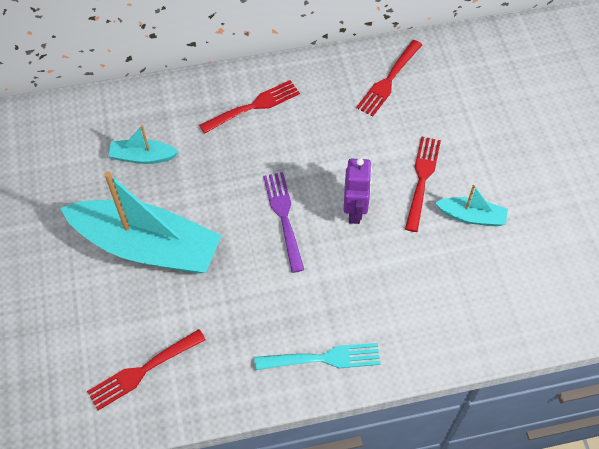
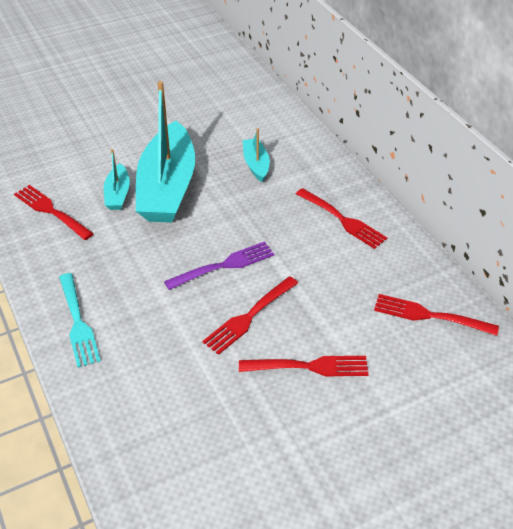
camera: 75 degrees right, 15 degrees down
(355, 211) = (249, 317): purple robot -> red fork
(471, 216) = (276, 421): turquoise boat -> turquoise boat (118, 194)

